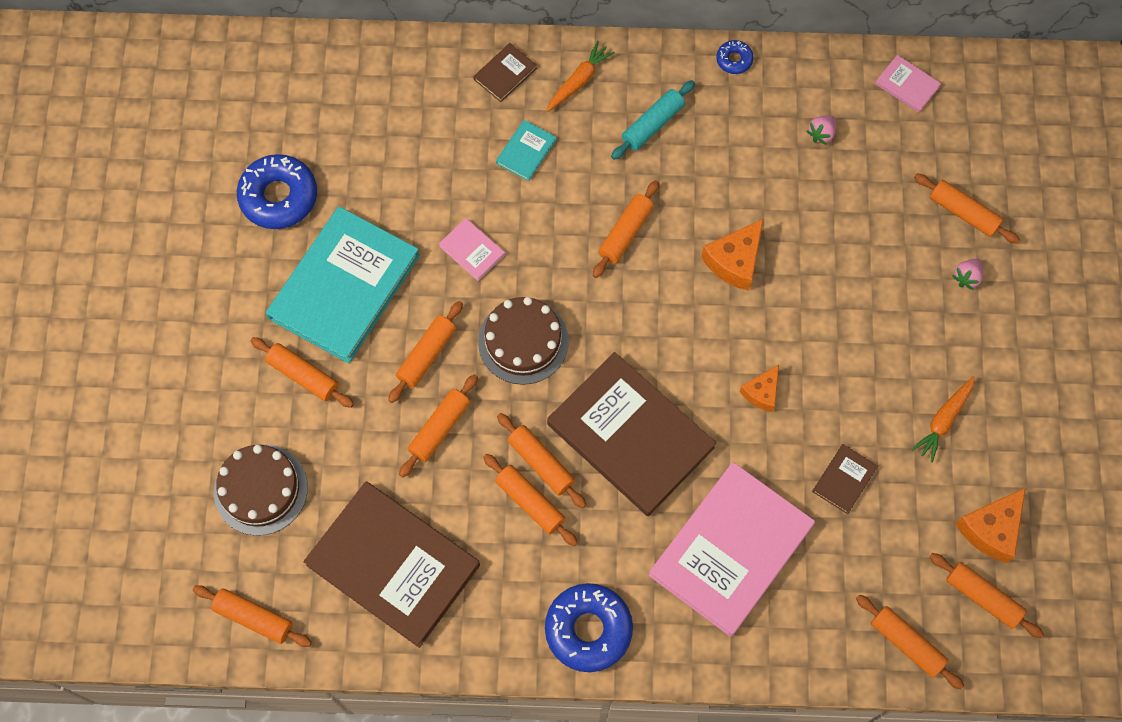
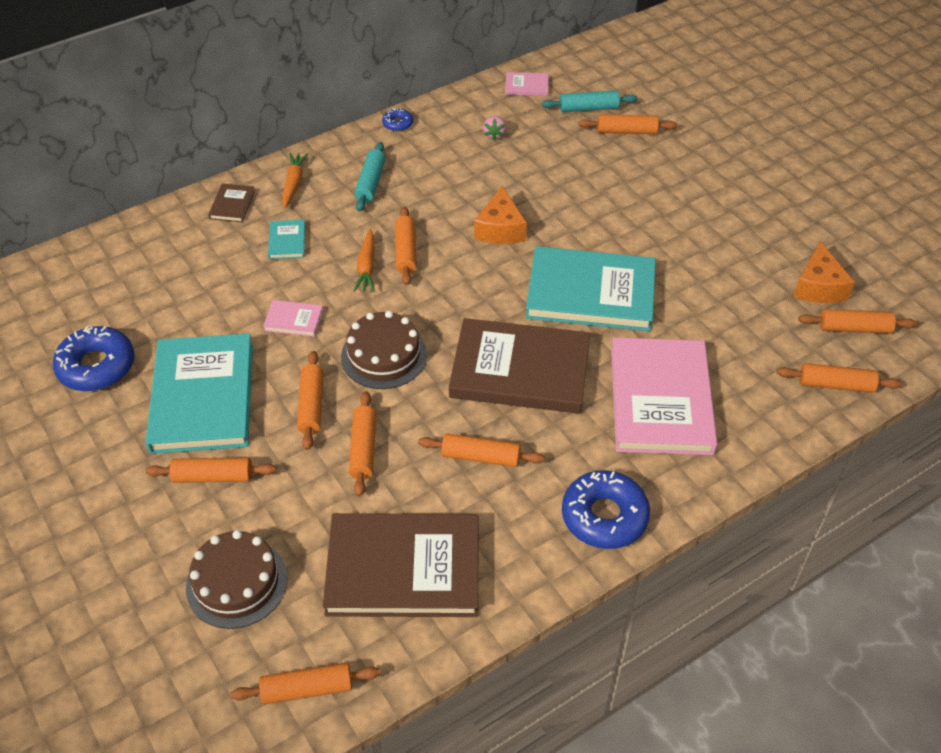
camera: 35 degrees left, 20 degrees down
(541, 463) = (466, 426): orange rolling pin -> none
(761, 392) = (590, 293): orange cheese -> turquoise book
(844, 479) = (696, 312): brown book -> none
(943, 421) = (726, 244): orange carrot -> orange carrot (366, 267)
(949, 156) = (588, 108): none -> turquoise rolling pin
(966, 277) = (662, 162): pink strawberry -> none

